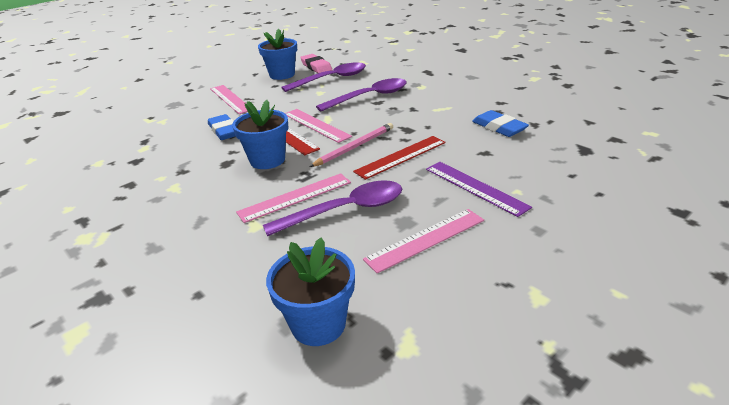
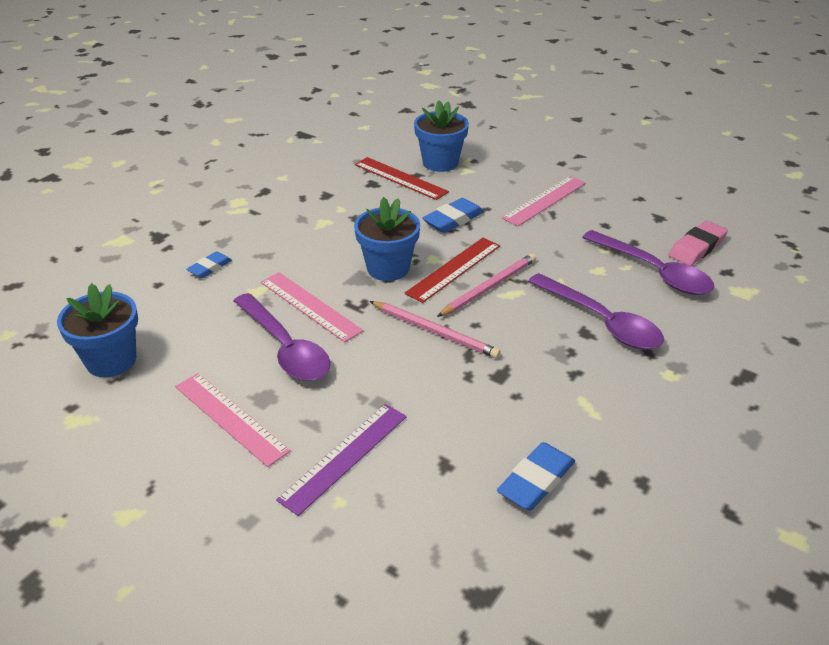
camera: 75 degrees right, 5 degrees up
(195, 256) = (210, 268): none -> blue eraser
(282, 75) = (648, 222): blue flower pot -> blue flower pot (440, 163)
(316, 125) = (489, 287): pink ruler -> pink pencil
(401, 157) = (416, 377): red ruler -> red ruler (400, 178)

